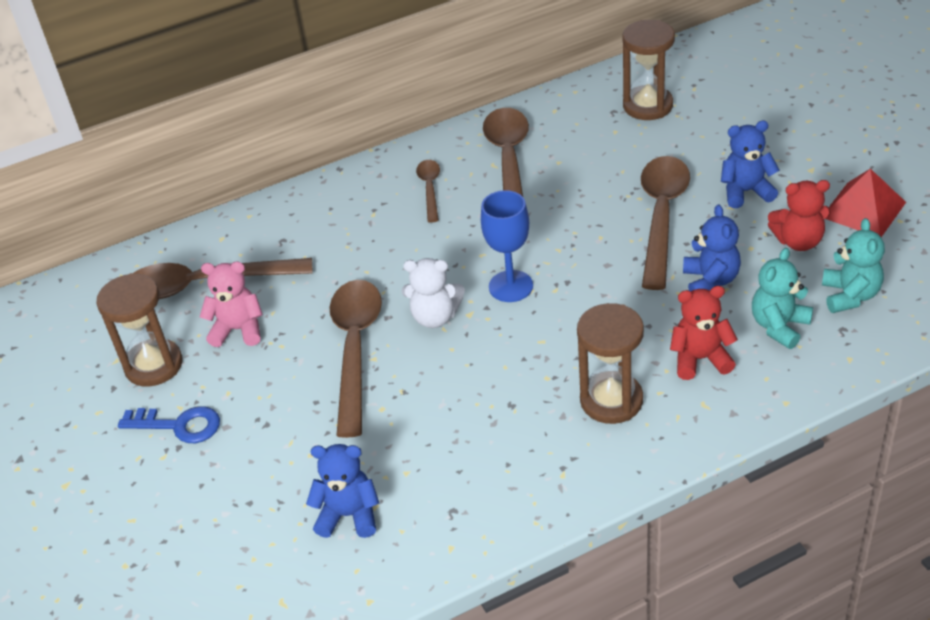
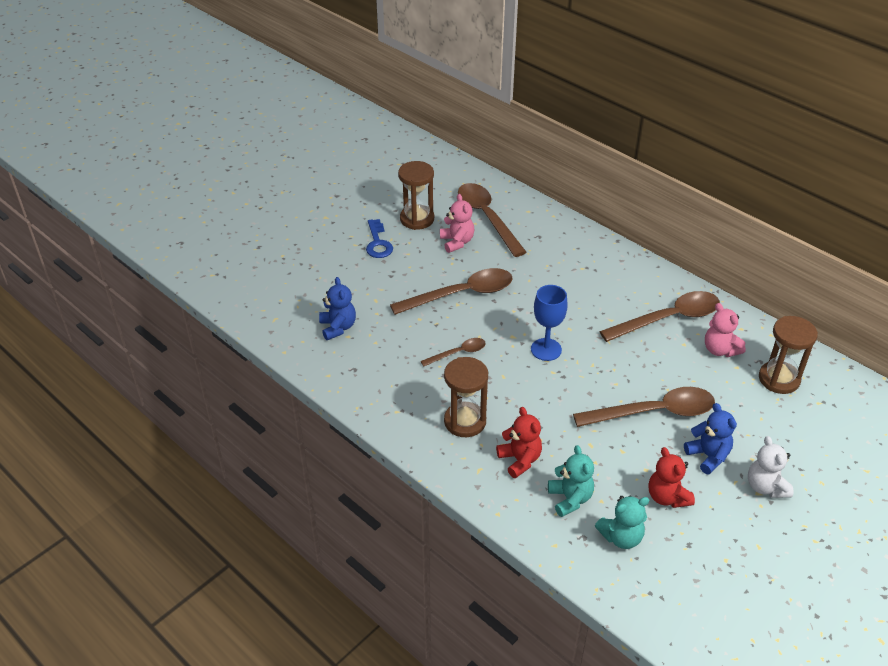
camera: 65 degrees right, 0 degrees up
(430, 189) = (620, 287): brown spoon -> brown spoon (458, 353)
(435, 317) = (503, 321): white teddy bear -> white teddy bear (765, 487)
(581, 136) = (720, 350): none -> pink teddy bear
(710, 281) = (599, 452): blue teddy bear -> none
(779, 326) = (570, 499): turquoise teddy bear -> turquoise teddy bear turned 60 degrees clockwise
(863, 209) = (726, 534): red pyramid -> none

